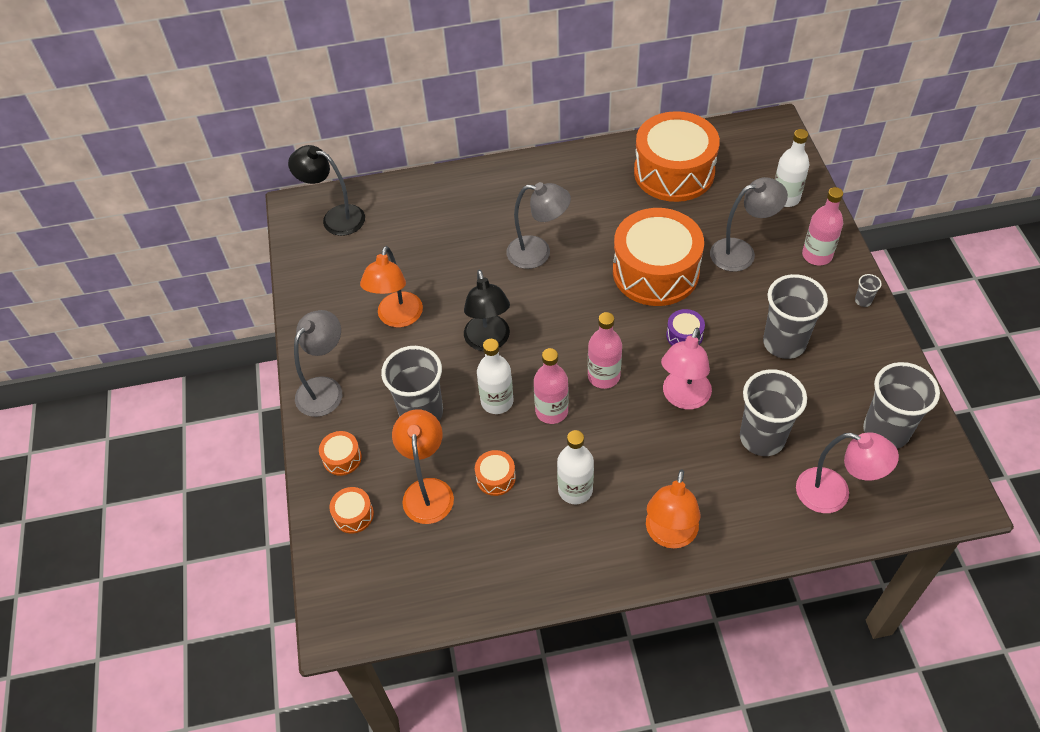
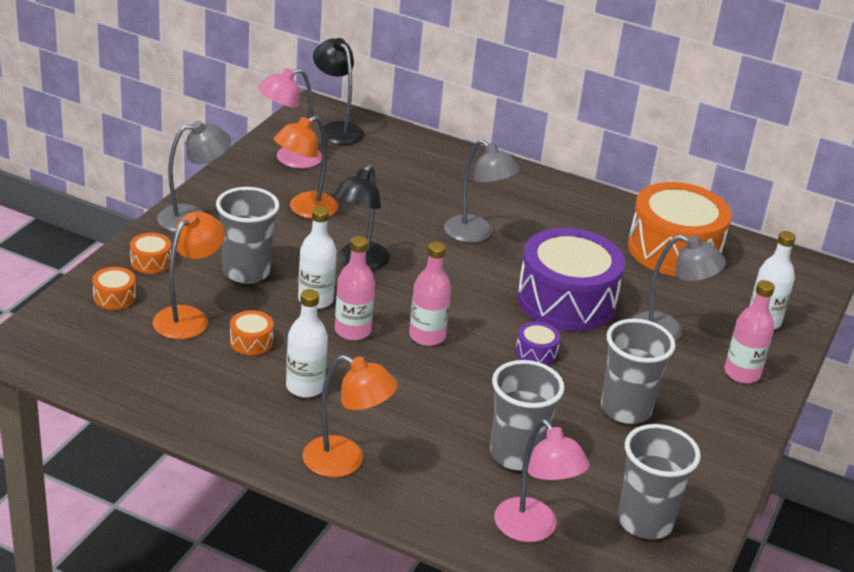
camera: 30 degrees right, 20 degrees down
(655, 272) = (566, 300): orange drum -> purple drum
(669, 535) = (345, 461): orange lamp -> orange lamp turned 120 degrees counterclockwise
(683, 398) = (479, 389): pink lamp -> pink lamp (289, 159)
(863, 301) = (747, 427): grey cup -> none

